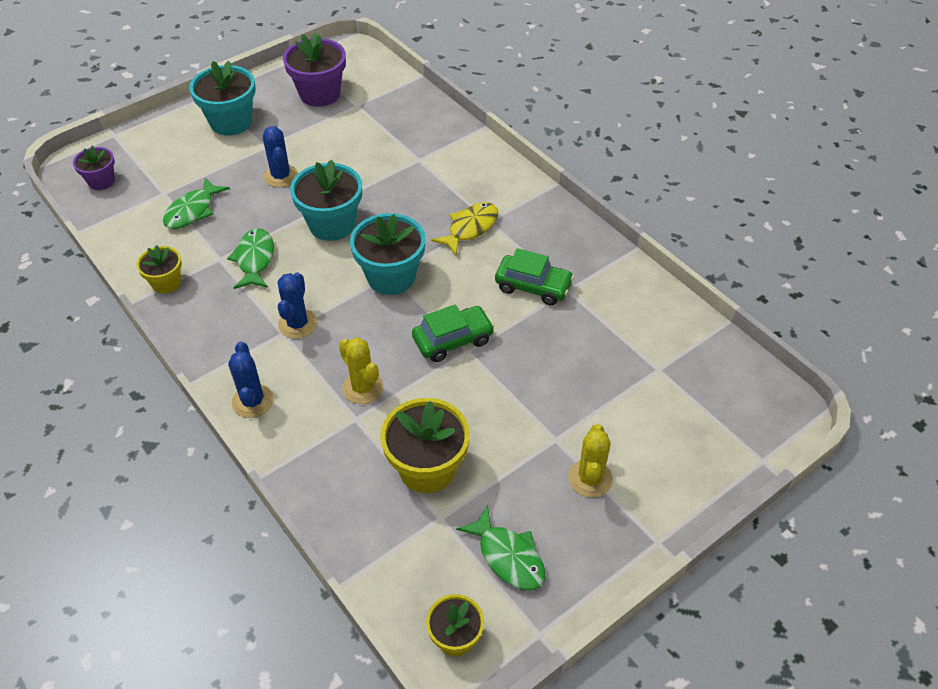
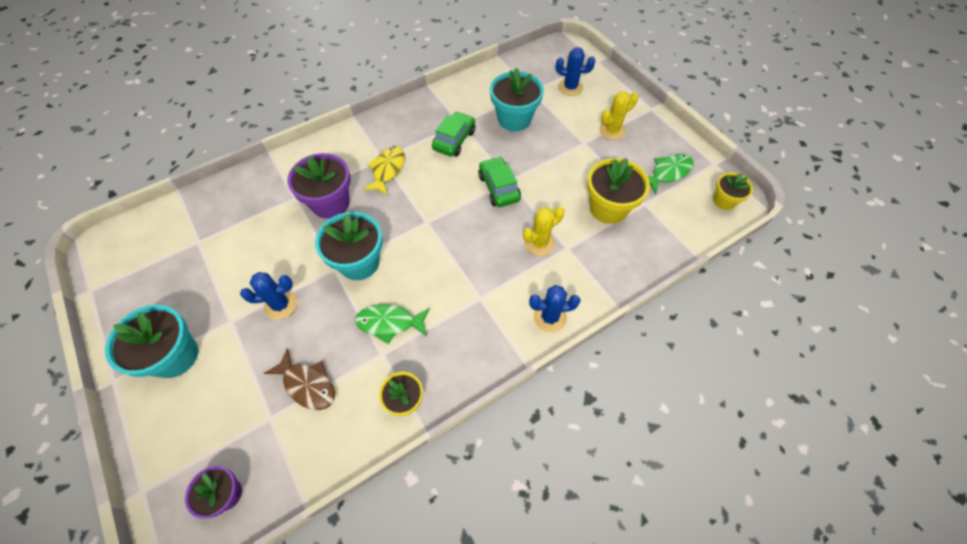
camera: 85 degrees left, 10 degrees up
(192, 211) = (307, 384): green fish -> brown fish
(297, 324) = (471, 287): blue cactus -> blue cactus (570, 87)
(320, 94) = (165, 273): purple flower pot -> purple flower pot (330, 203)
(391, 277) = (430, 222): turquoise flower pot -> turquoise flower pot (514, 119)
(470, 228) = (387, 170): yellow fish -> yellow fish turned 60 degrees clockwise
(590, 478) = (612, 130): yellow cactus -> yellow cactus turned 45 degrees counterclockwise

